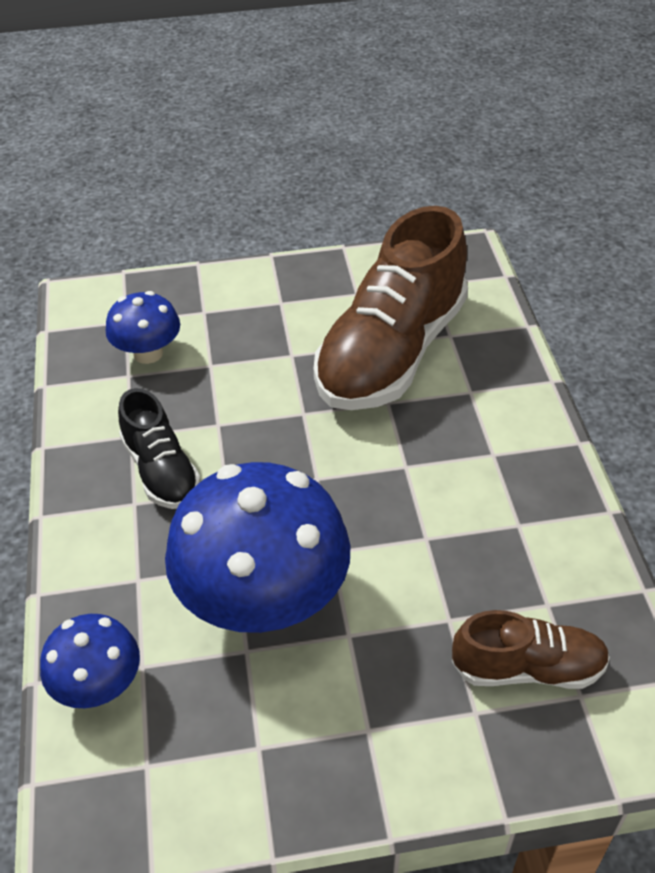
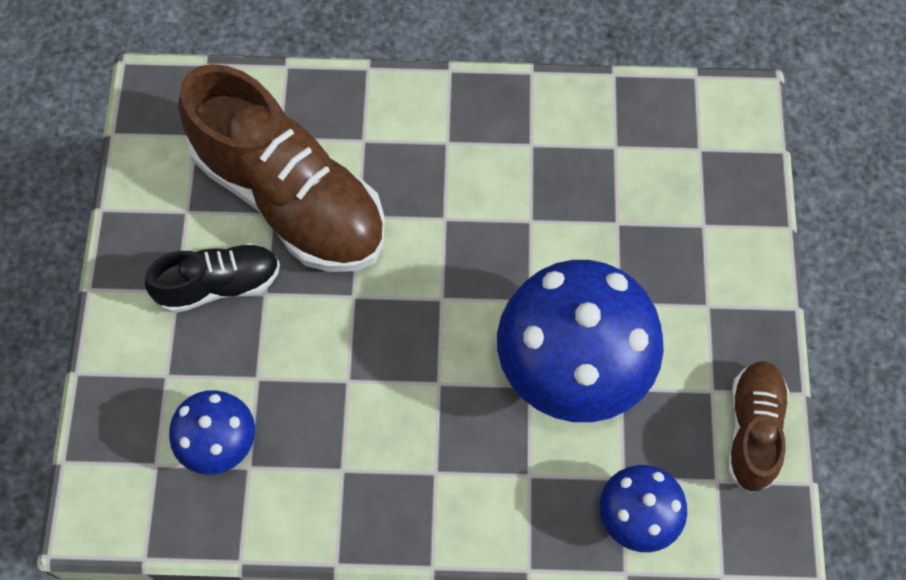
camera: 80 degrees left, 20 degrees up
(161, 470) = (399, 443): black shoe -> black shoe (219, 285)
(528, 668) = (671, 178): brown shoe -> brown shoe (752, 430)

